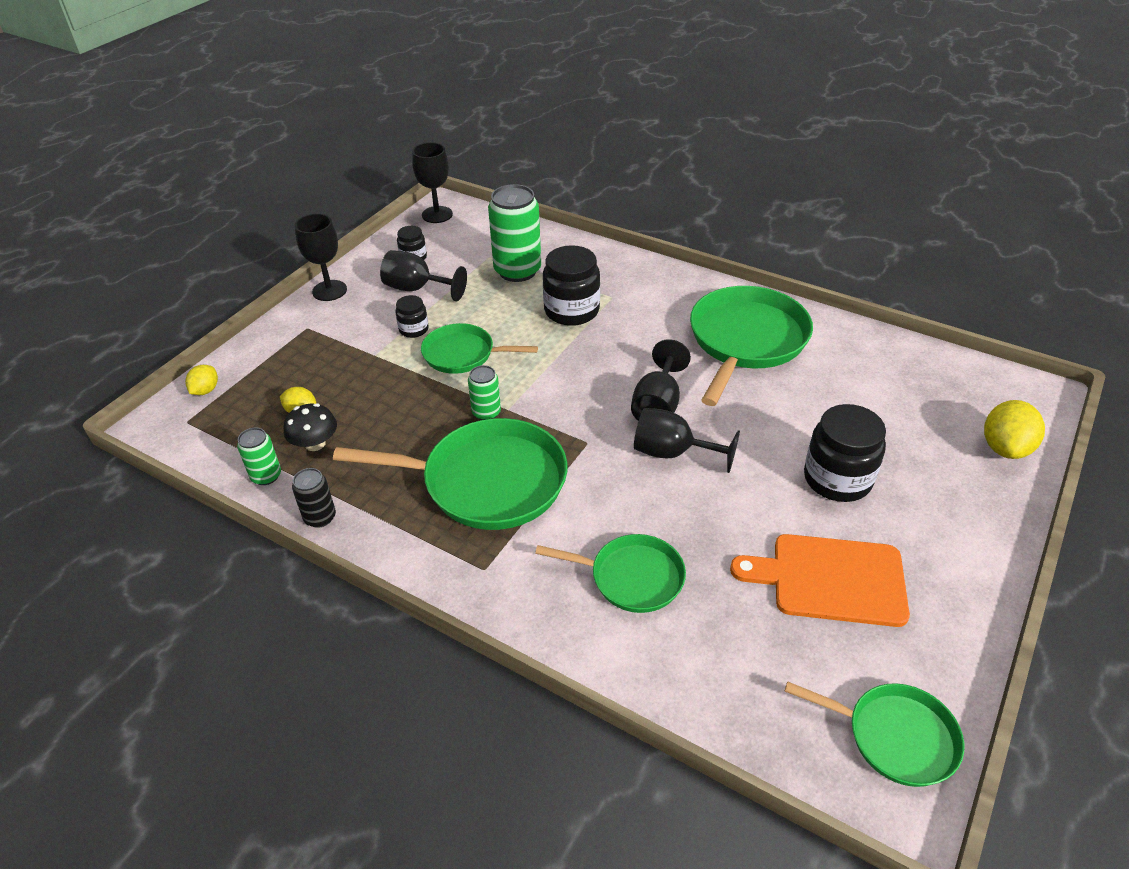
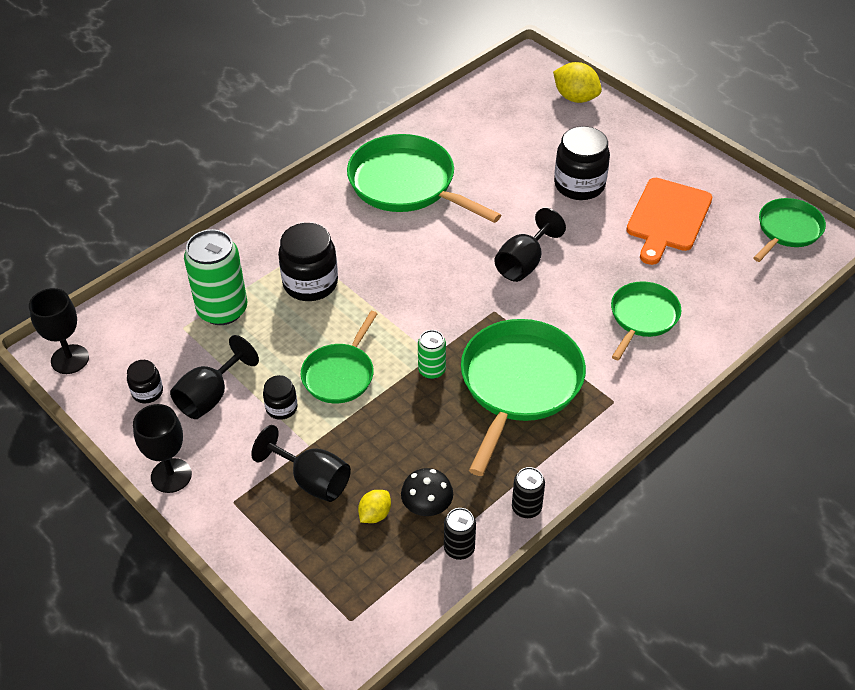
camera: 75 degrees left, 5 degrees up
(205, 390) = (304, 602): yellow lemon -> none
(266, 476) = (459, 548): green can -> black can
(657, 405) = (465, 258): black goblet -> black goblet (312, 480)

